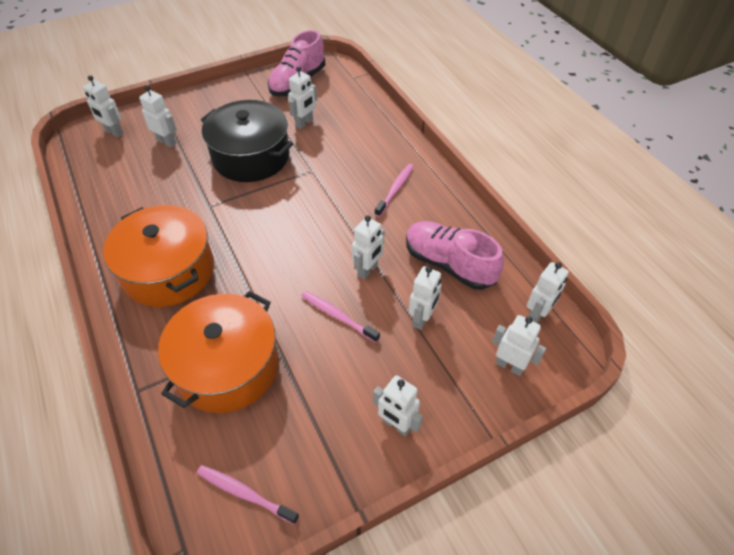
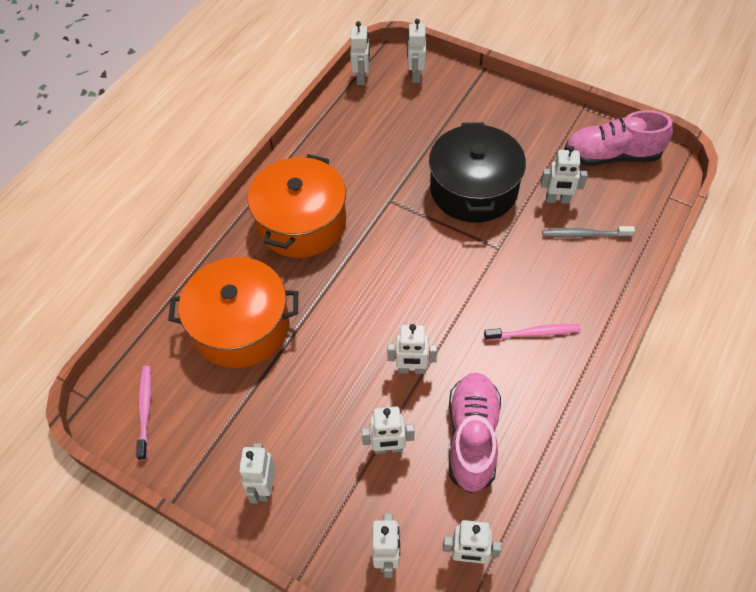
camera: 60 degrees right, 5 degrees up
(167, 142) = (437, 117): white robot -> white robot (361, 78)
(338, 316) = (343, 376): pink toothbrush -> none
(344, 126) = (585, 235): none -> grey toothbrush

